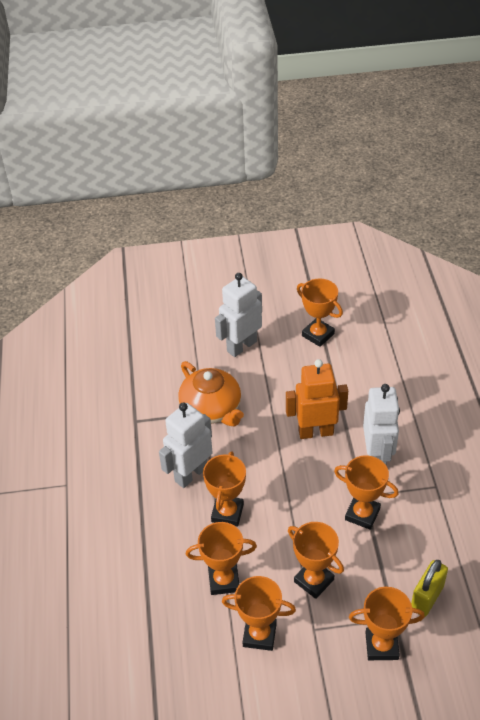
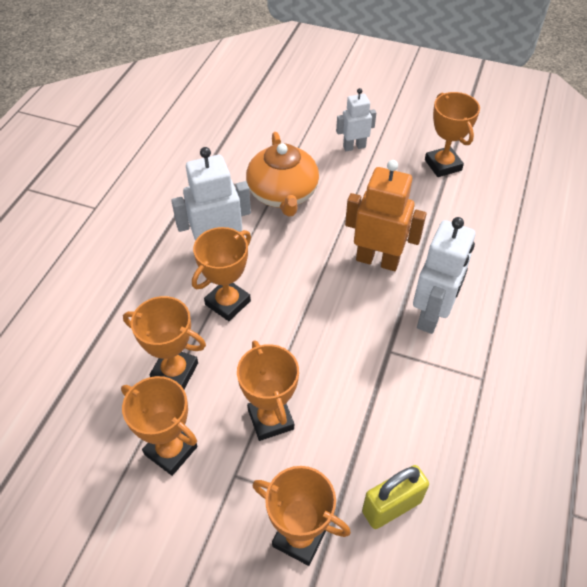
camera: 25 degrees right, 5 degrees up
(241, 346) = (354, 147): white robot -> white robot, size x0.61
(362, 514) = (374, 371): orange trophy -> none

